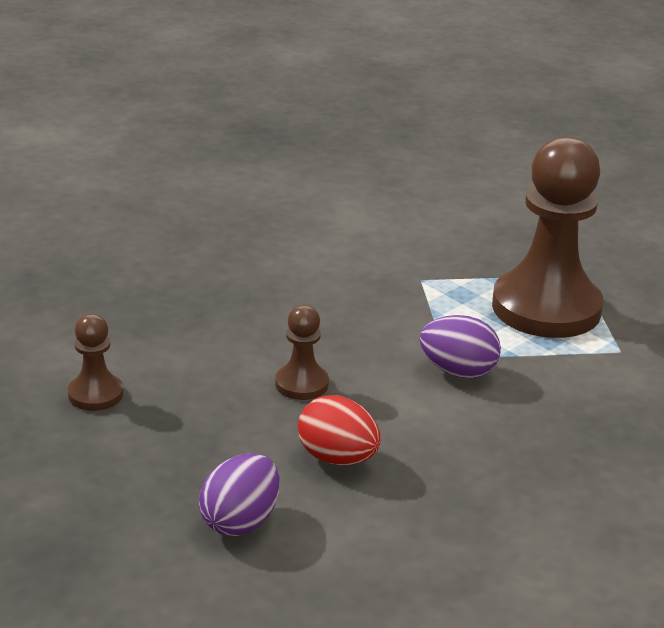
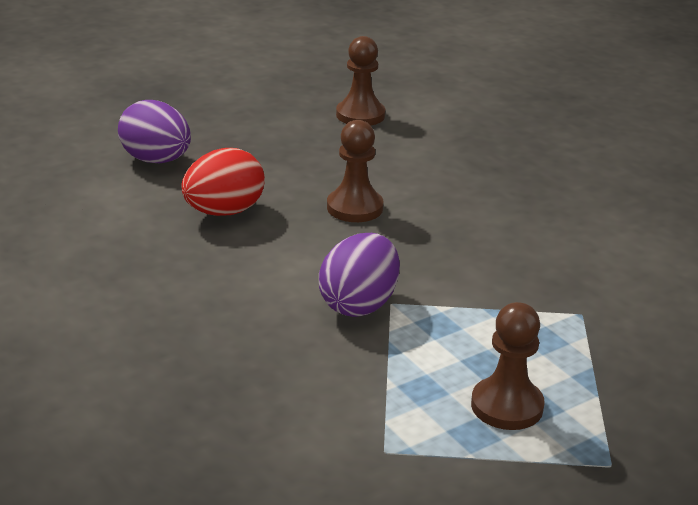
camera: 100 degrees right, 0 degrees up
(546, 308) = (507, 406): brown pawn -> brown pawn, size x0.45

